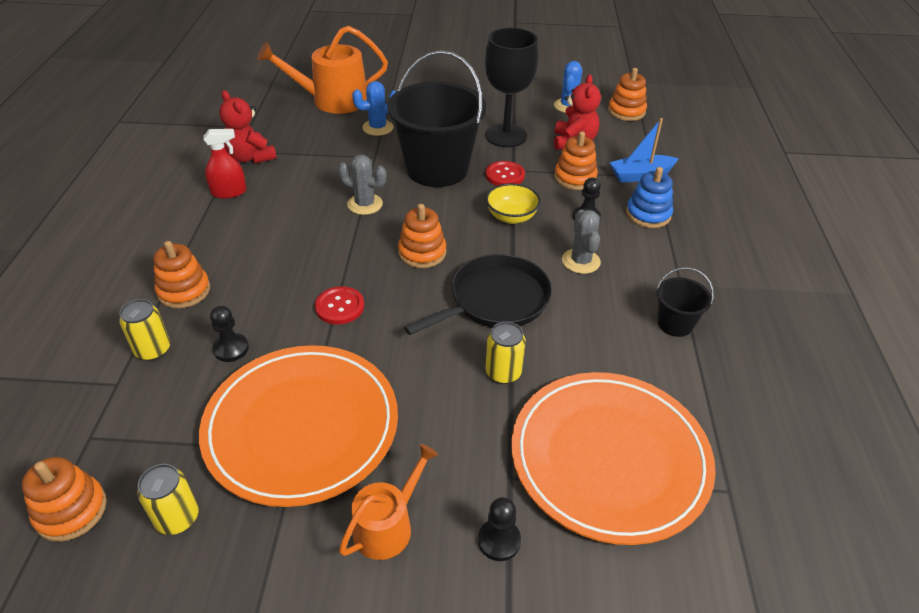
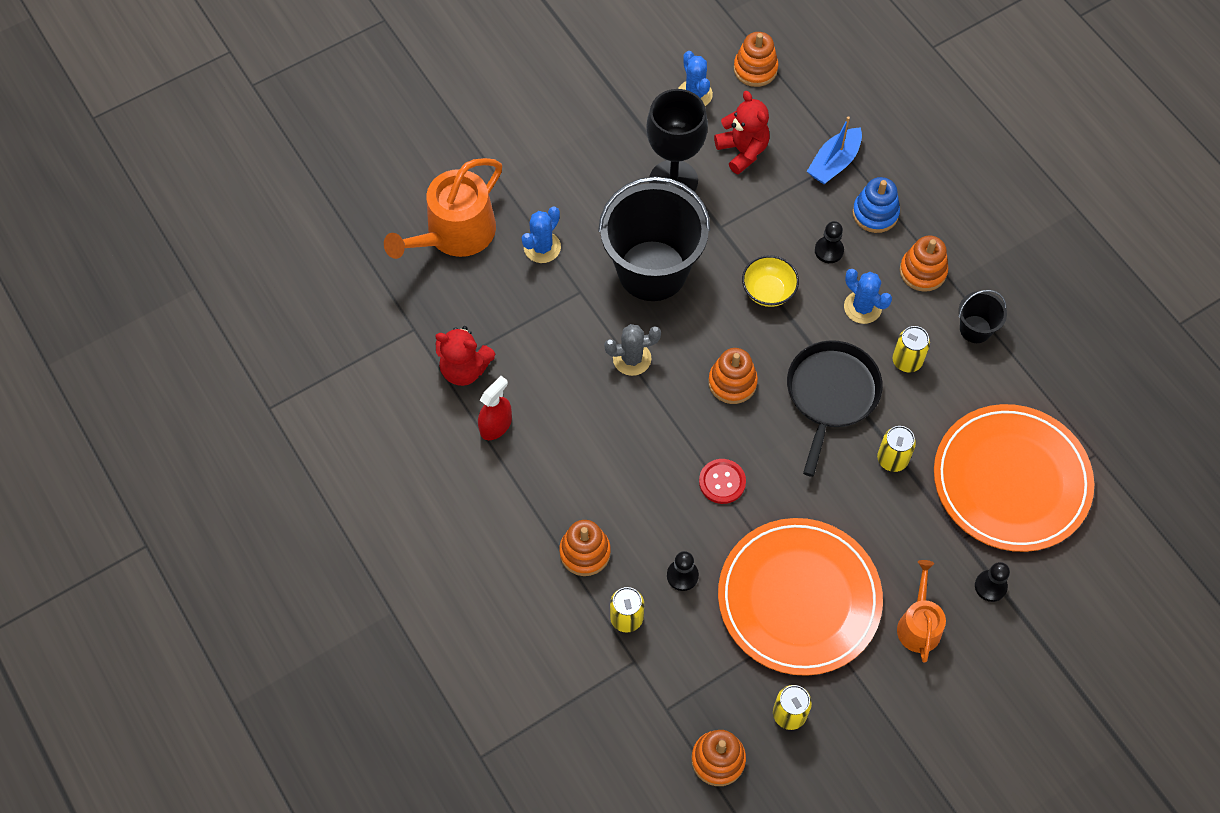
camera: 35 degrees left, 20 degrees up
(505, 175) = (719, 240): red button -> none
(575, 178) = (781, 203): orange stacking toy -> orange stacking toy (922, 271)
(581, 261) = (862, 307): grey cactus -> blue cactus
(587, 313) = (907, 361): none -> yellow can

